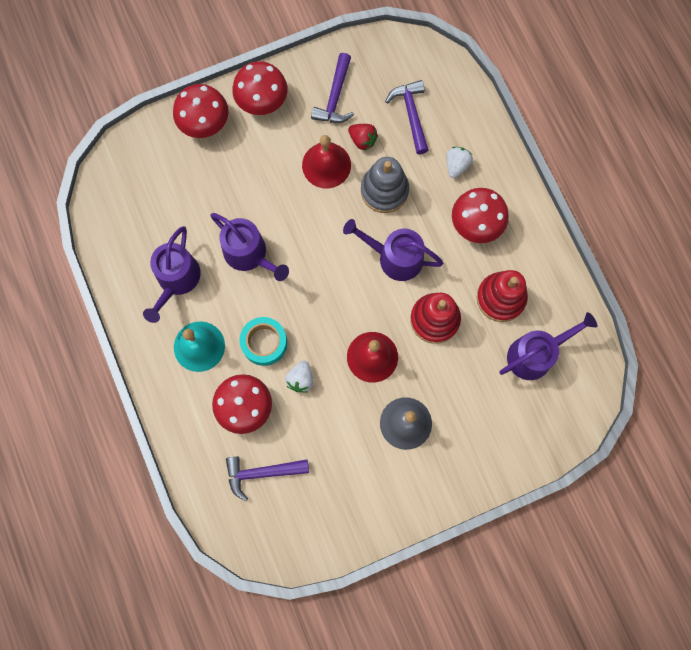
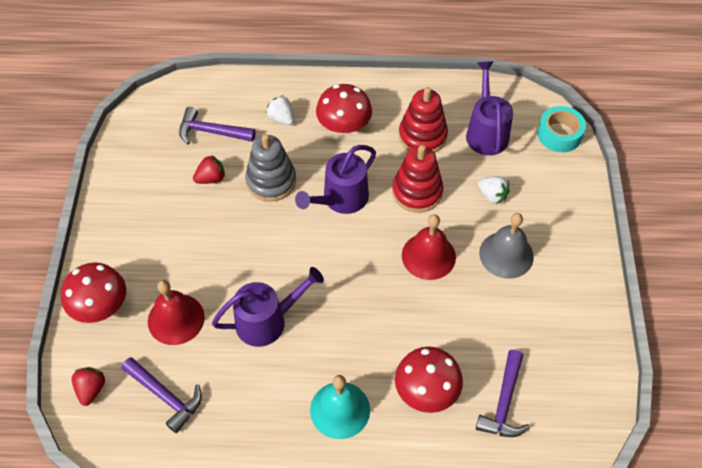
camera: 65 degrees left, 20 degrees down
(135, 156) = (91, 389): none -> red strawberry
(176, 280) = (255, 403): purple watering can -> none
(262, 100) = (113, 245): red mushroom -> none
(264, 343) = (368, 345): turquoise tape -> turquoise tape (559, 134)
(300, 379) = (421, 327): white strawberry -> white strawberry (492, 195)
(326, 165) = (216, 217): red bell -> red bell (176, 319)
(335, 97) = (154, 183): purple hammer -> purple hammer (166, 396)

